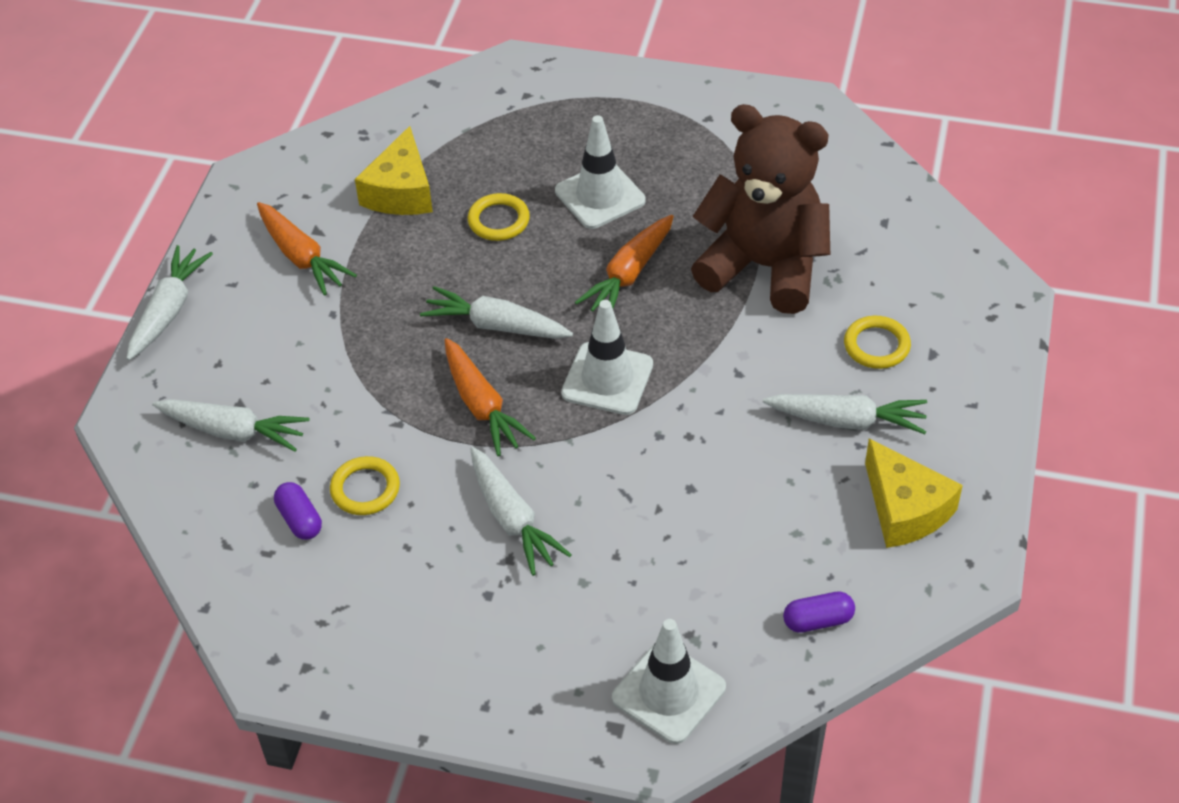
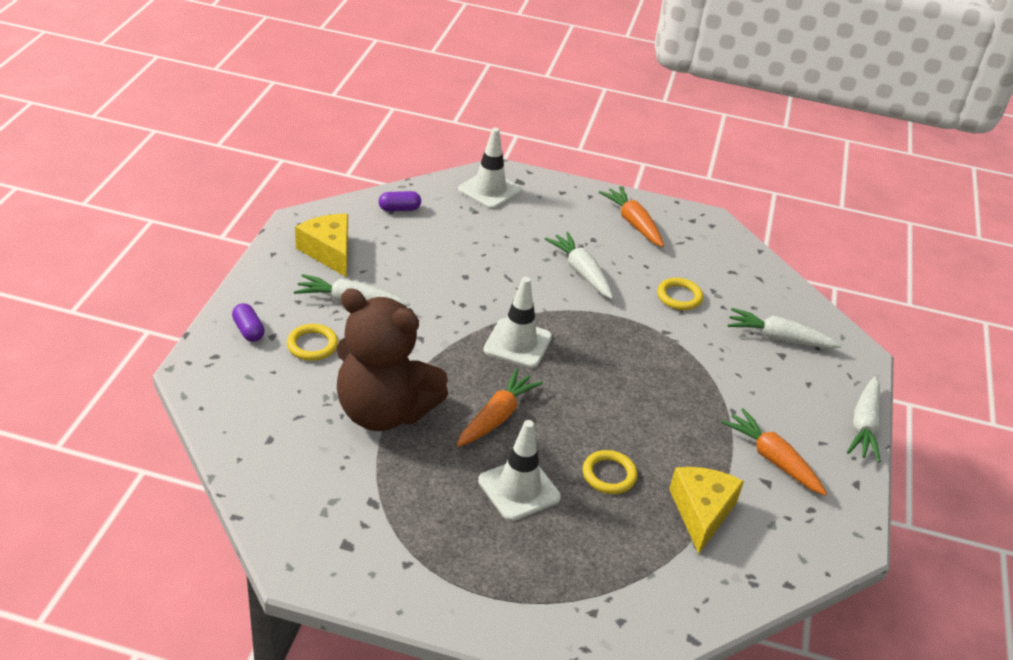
camera: 175 degrees right, 10 degrees down
(300, 519) = (717, 285): purple capsule -> purple capsule (248, 330)
(482, 406) = (607, 336): orange carrot -> orange carrot (633, 223)
(495, 325) = (603, 388): white carrot -> none

